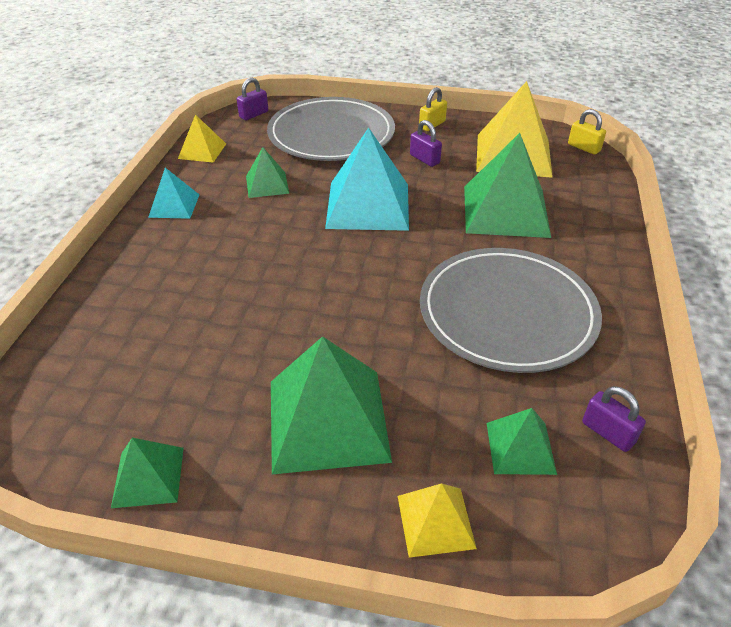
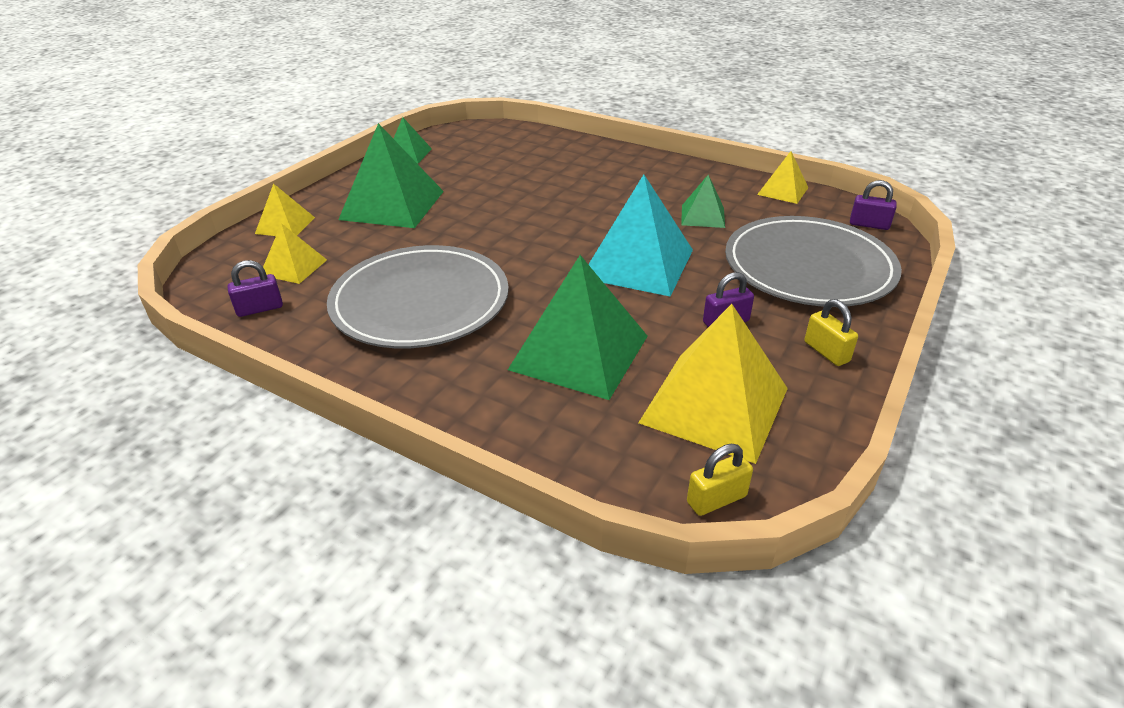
camera: 110 degrees right, 5 degrees down
(174, 205) = (683, 173): turquoise pyramid -> none
(254, 114) = (869, 225): purple padlock -> purple padlock turned 45 degrees counterclockwise
(520, 447) = (294, 267): green pyramid -> yellow pyramid

